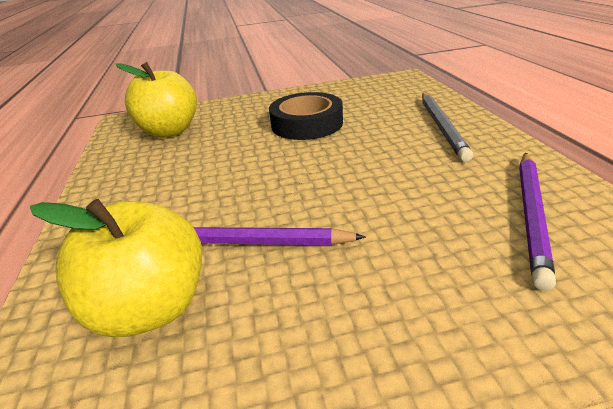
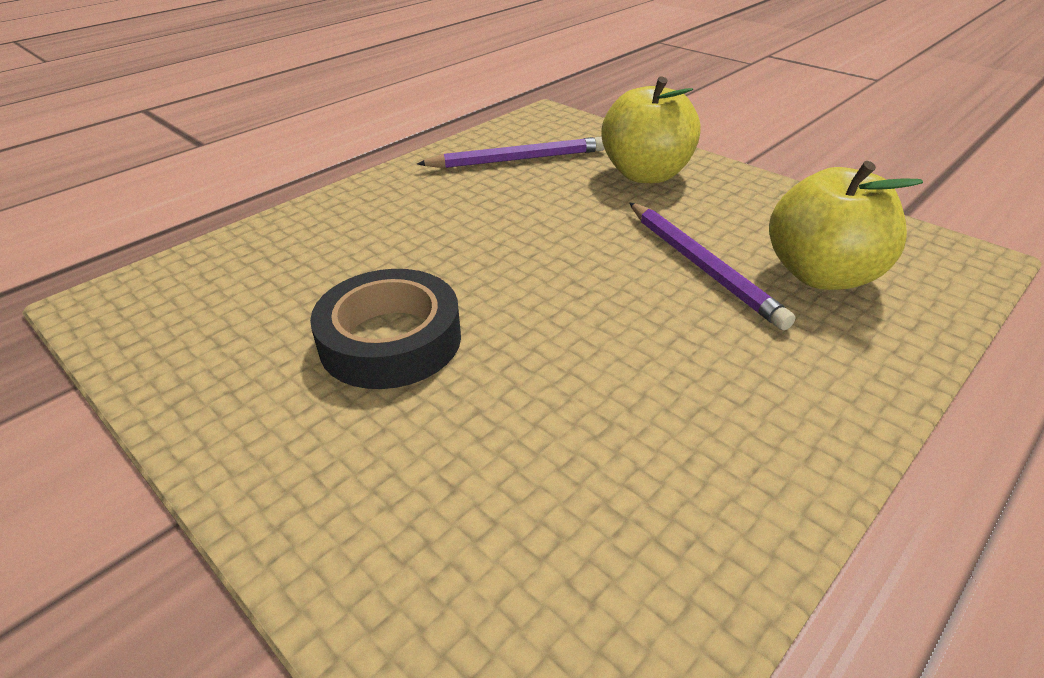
camera: 125 degrees left, 5 degrees up
(169, 131) = (533, 549): yellow apple -> yellow apple (646, 174)
(442, 127) = (353, 222): grey pencil -> none

